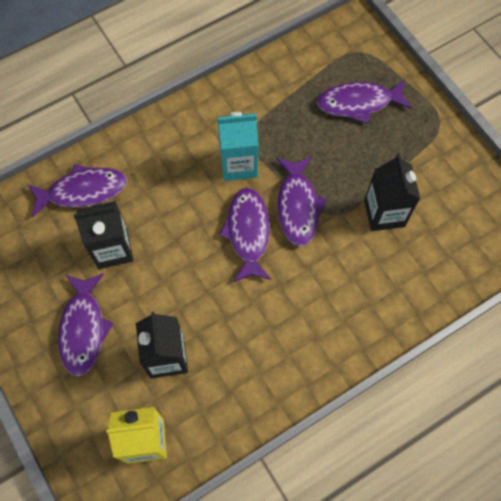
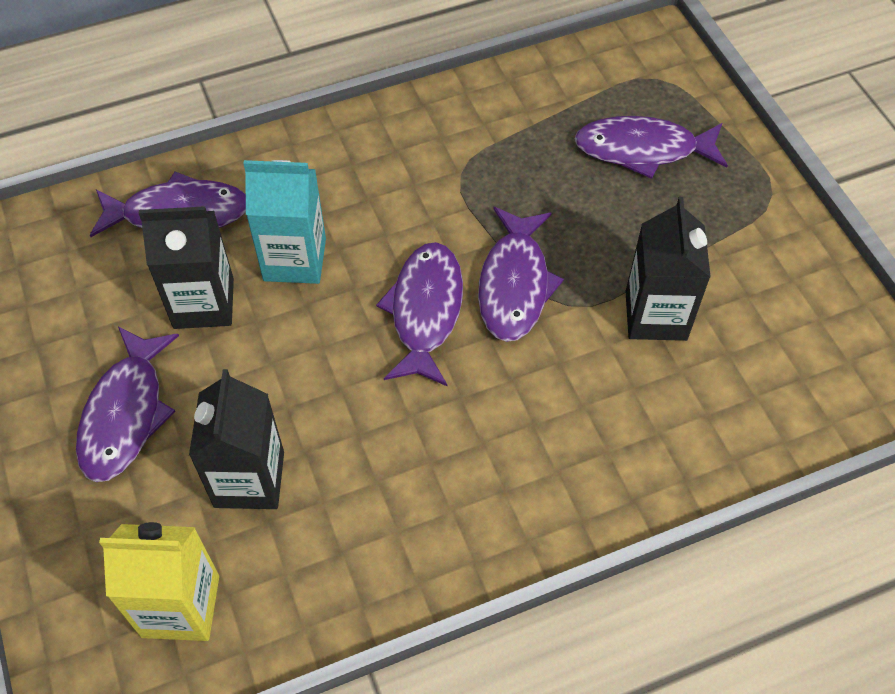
camera: 10 degrees right, 10 degrees down
(238, 164) = (432, 210): turquoise carton -> turquoise carton (295, 259)

